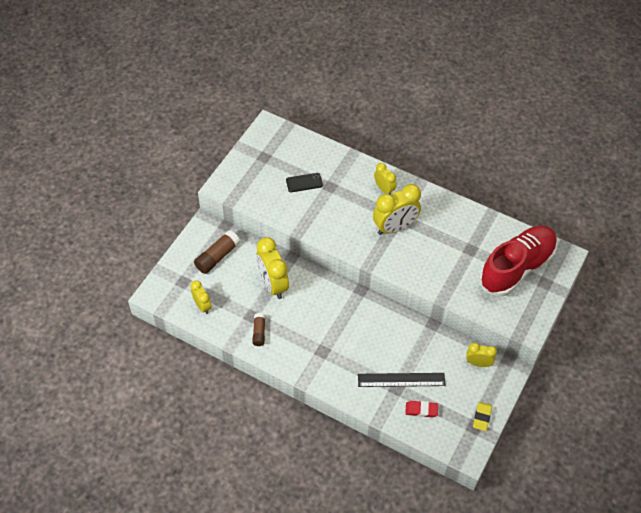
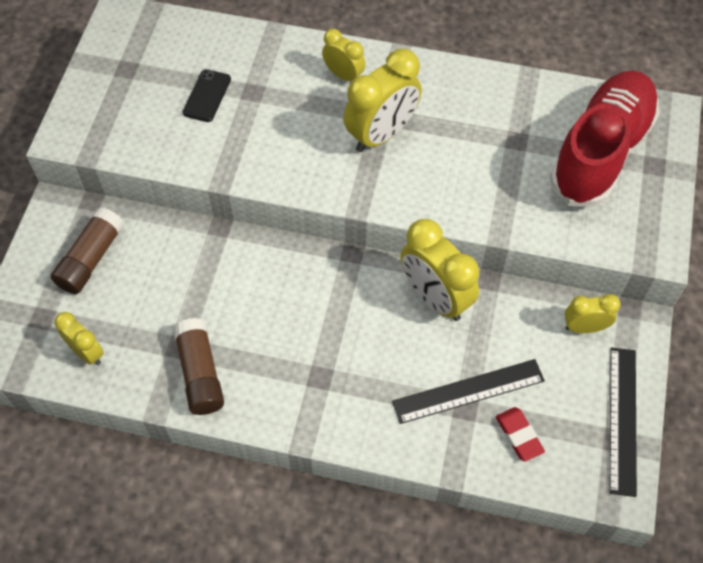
camera: 15 degrees left, 5 degrees up
(259, 332) = (200, 373): brown glue stick -> brown glue stick, size x1.60
(273, 284) = (201, 282): yellow clock -> yellow clock (435, 297)
(304, 183) = (207, 96): black phone -> black phone turned 45 degrees counterclockwise
(421, 410) = (519, 435): red eraser -> red eraser turned 75 degrees clockwise
(482, 417) = (622, 419): yellow eraser -> black ruler

